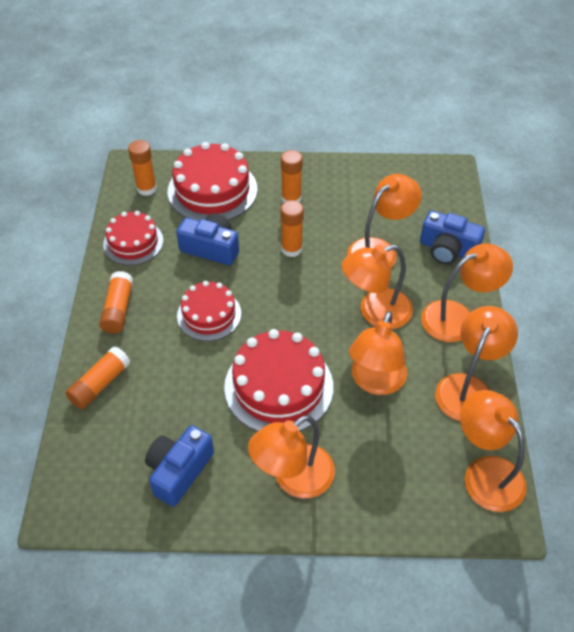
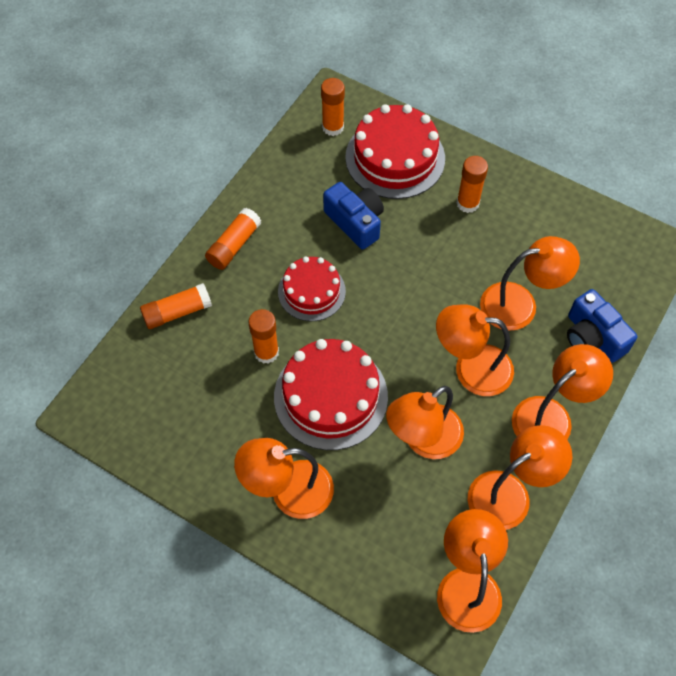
camera: 30 degrees right, 10 degrees up
(133, 242) = (287, 181): red cake -> none
(179, 471) = (196, 430): blue camera -> none
(291, 249) = (432, 260): orange glue stick -> orange glue stick (266, 352)
(458, 317) = (551, 416): orange lamp -> orange lamp turned 45 degrees counterclockwise

